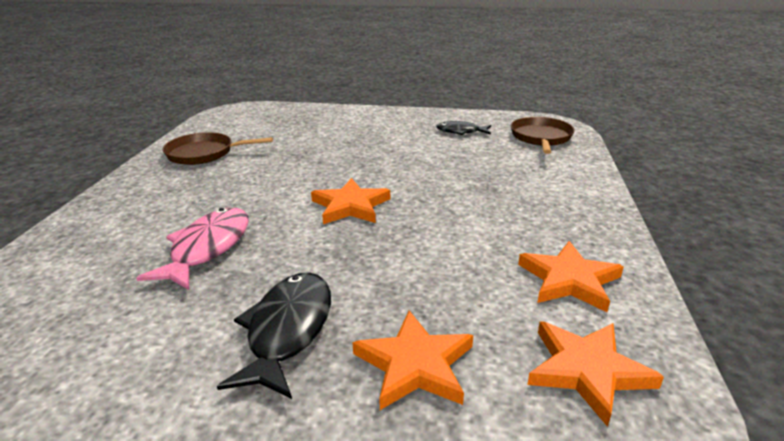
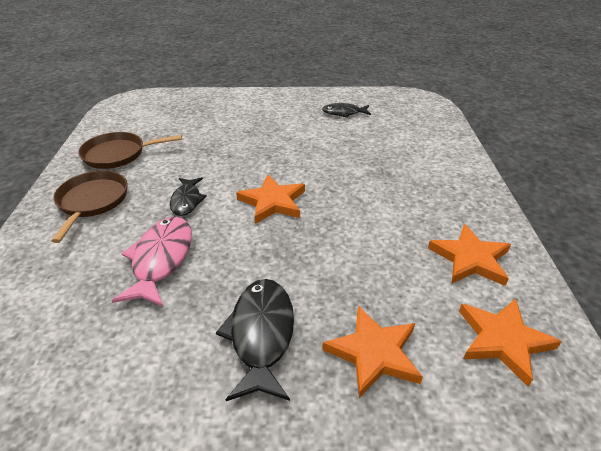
camera: 10 degrees left, 10 degrees up
(257, 198) = (187, 201): none -> black fish
(541, 137) = (412, 115): brown pan -> brown pan (92, 201)

